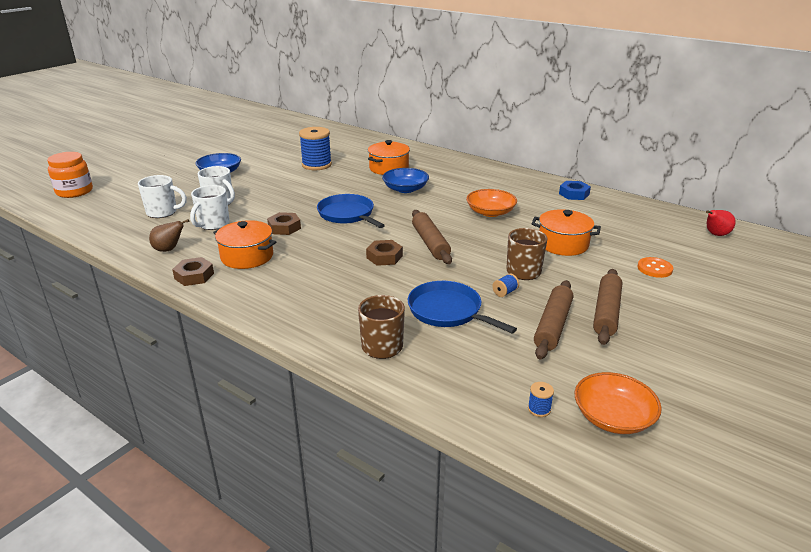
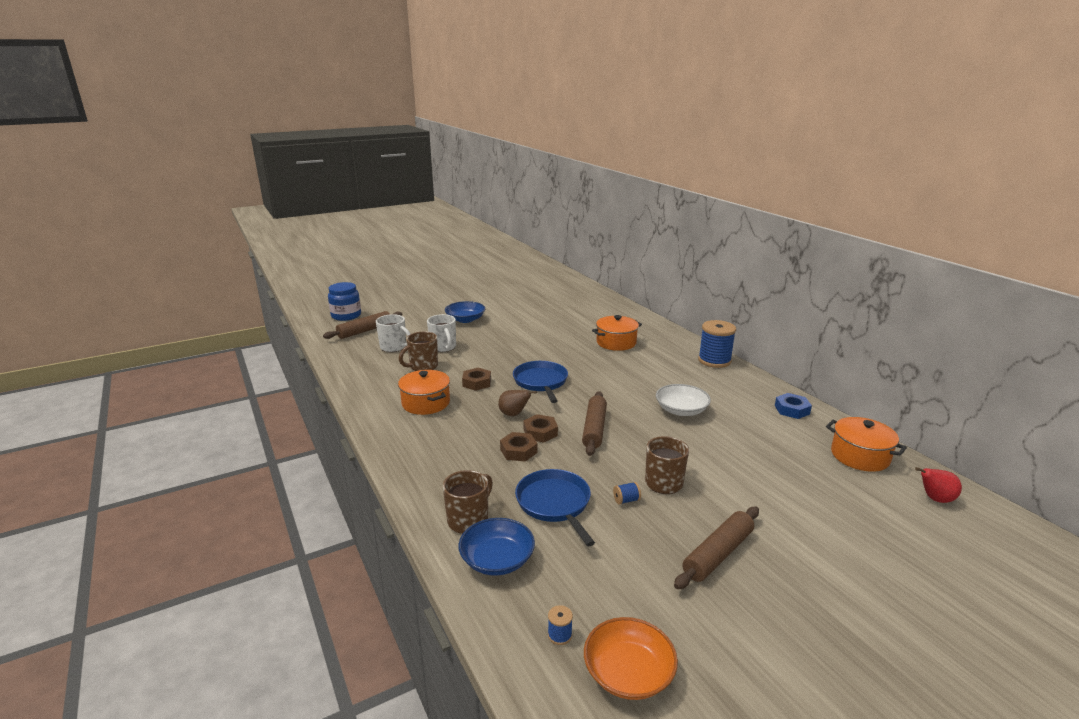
camera: 25 degrees right, 5 degrees down
(74, 191) = (346, 316): orange jar -> blue jar
(169, 249) = (373, 382): brown pear -> brown pear (514, 414)
(194, 276) = (372, 410): brown nut -> brown nut (518, 451)
(213, 224) = (423, 366): white mug -> brown mug
(316, 165) = (552, 327): blue spool -> blue spool (714, 361)
(405, 189) = (615, 367): blue bowl -> blue bowl (497, 560)
(490, 212) = (681, 410): orange bowl -> white bowl
(553, 325) = (647, 551): brown rolling pin -> brown rolling pin (365, 331)
(563, 244) = (732, 464): orange pot -> orange pot (860, 456)
(654, 268) = (818, 520): orange button -> none

